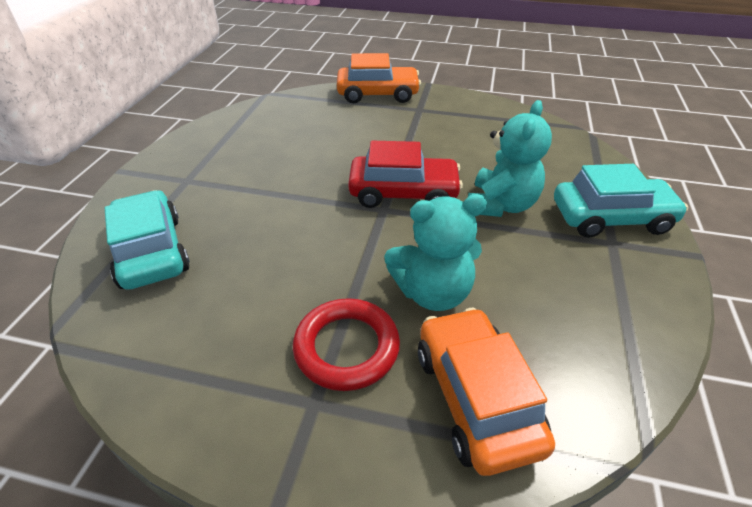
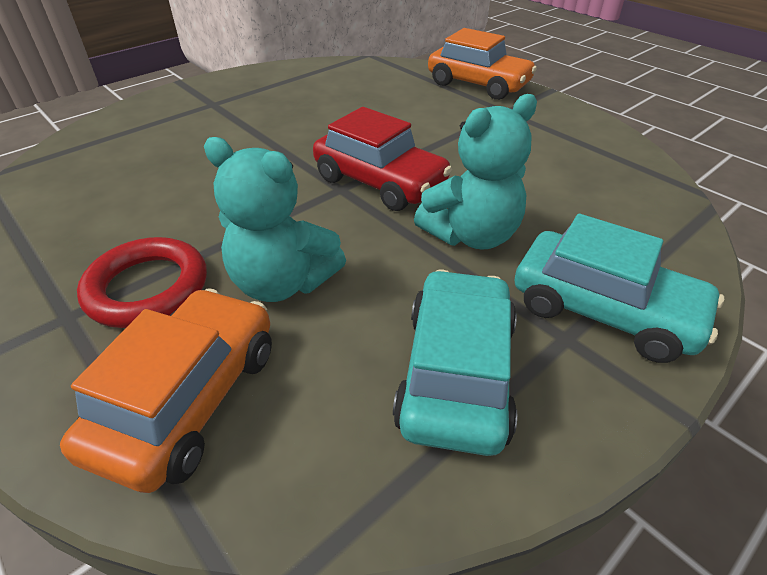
camera: 35 degrees right, 0 degrees up
(151, 251) = (119, 146): turquoise car -> turquoise car (456, 373)

